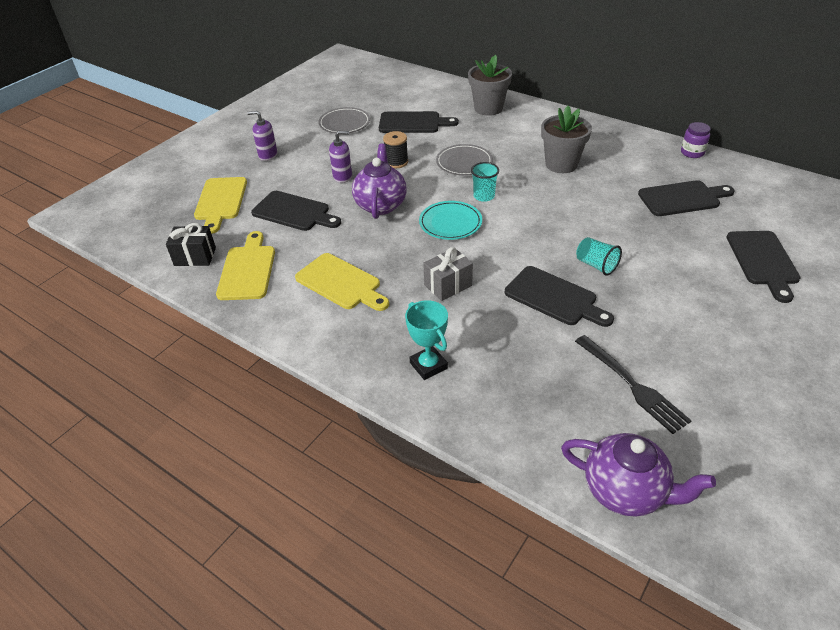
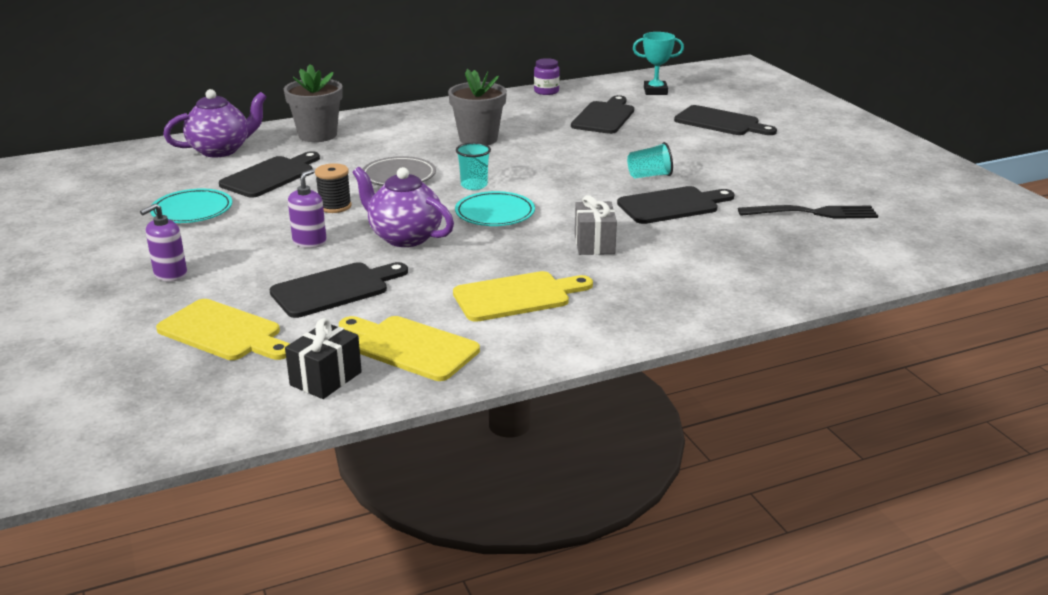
camera: 60 degrees left, 15 degrees down
(344, 123) = (192, 210): grey plate -> turquoise plate
(428, 365) = (702, 287): turquoise trophy -> turquoise trophy (655, 91)
(625, 491) = (923, 253): purple teapot -> purple teapot (221, 150)

